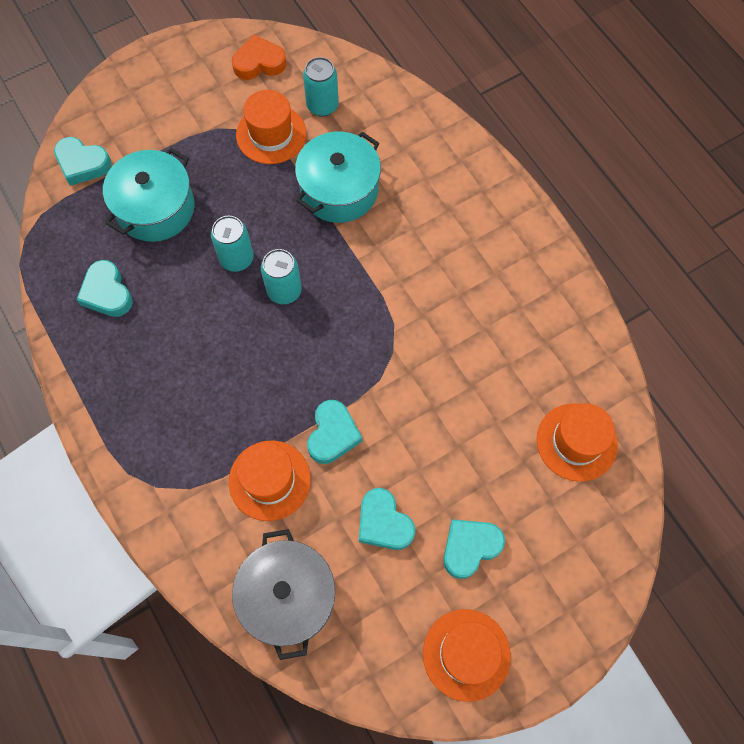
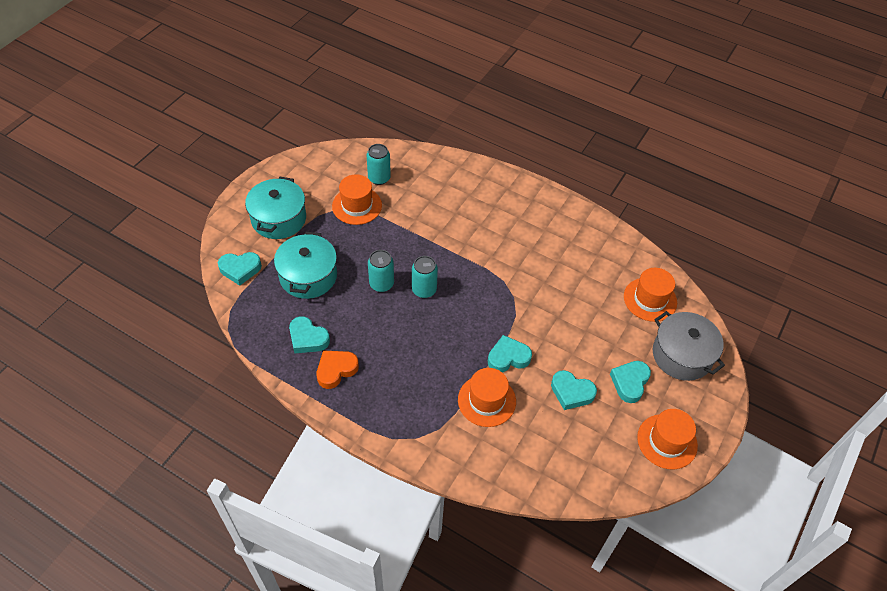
camera: 30 degrees left, 15 degrees down
(259, 63) = (322, 168): orange heart -> orange heart (336, 370)
(288, 597) = (542, 461): grey pot -> grey pot (682, 355)
(333, 434) = (508, 357): turquoise heart -> turquoise heart turned 90 degrees counterclockwise
(339, 190) = (421, 220): turquoise pot -> turquoise pot (279, 219)

